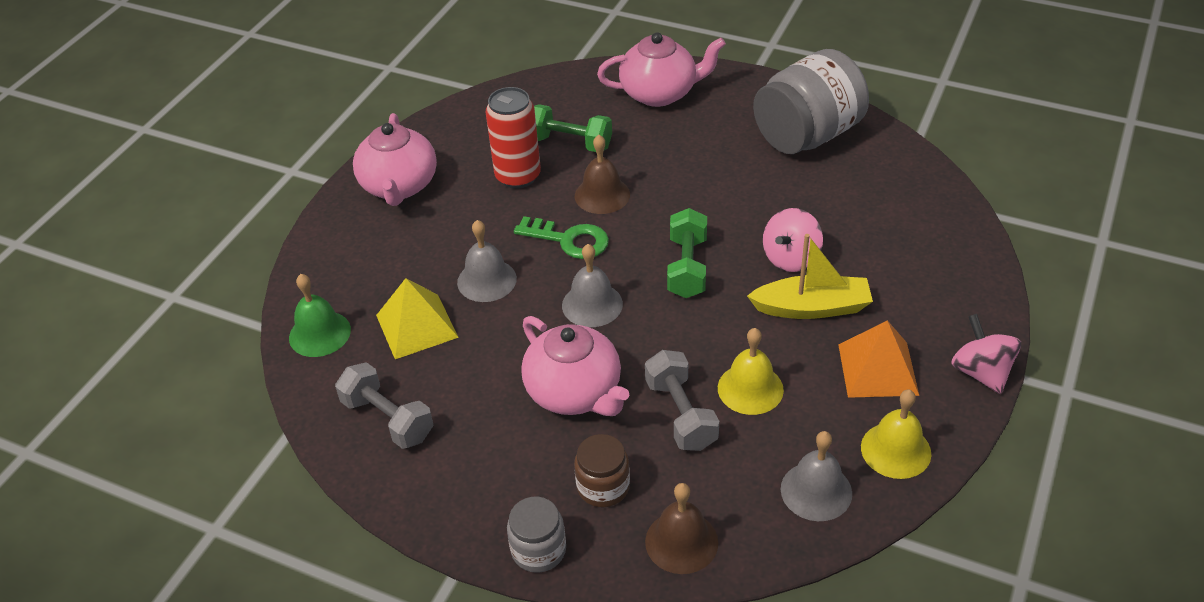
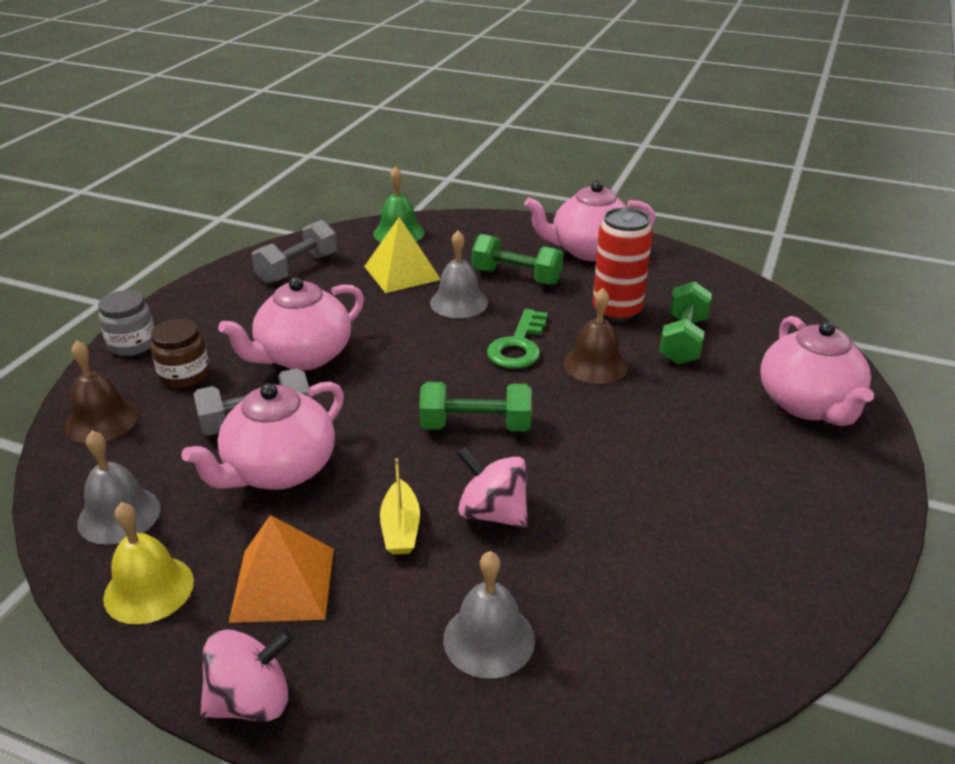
camera: 85 degrees right, 10 degrees down
(442, 239) = (516, 277): none -> green dumbbell
(592, 304) = (421, 363): grey bell -> grey bell (489, 639)
(750, 388) = (279, 470): yellow bell -> pink teapot
(807, 135) = (764, 544): grey jar -> none
(812, 307) = (401, 528): yellow boat -> yellow boat, size x0.62

